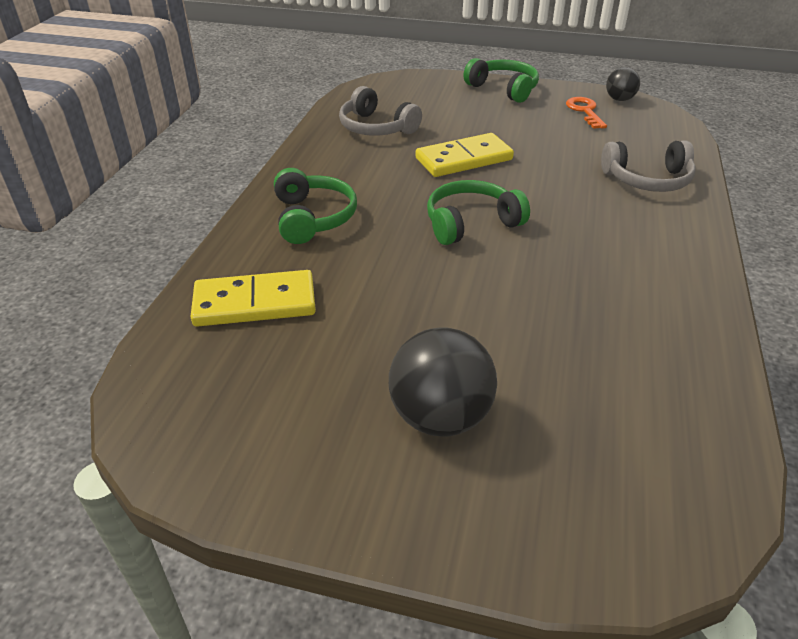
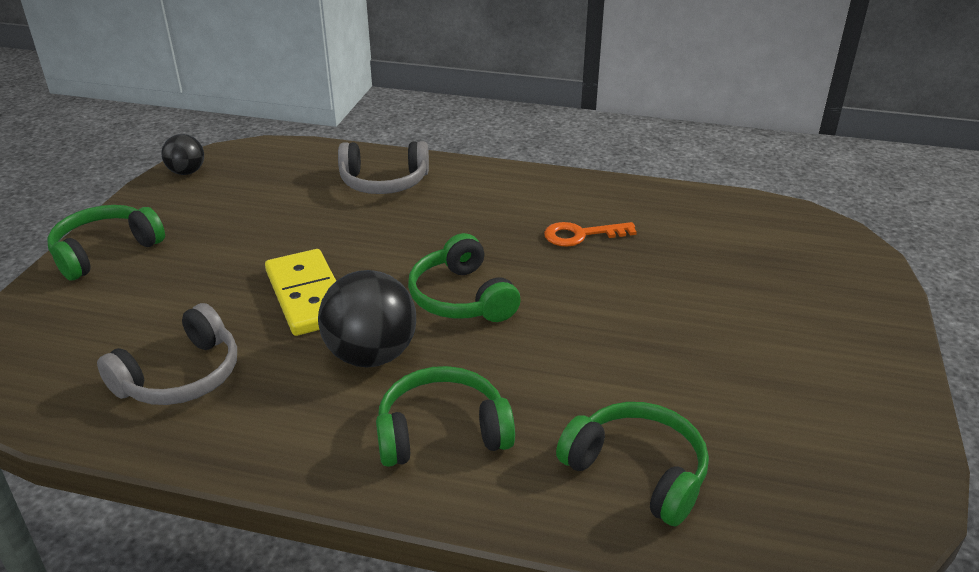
camera: 90 degrees left, 5 degrees down
(255, 303) = (637, 472): yellow domino -> green headphones
(440, 417) = (768, 329): black ball -> black ball (371, 355)
(585, 111) = (208, 198): orange key -> orange key (581, 235)
(647, 180) = (384, 182): grey headphones -> grey headphones turned 90 degrees clockwise

